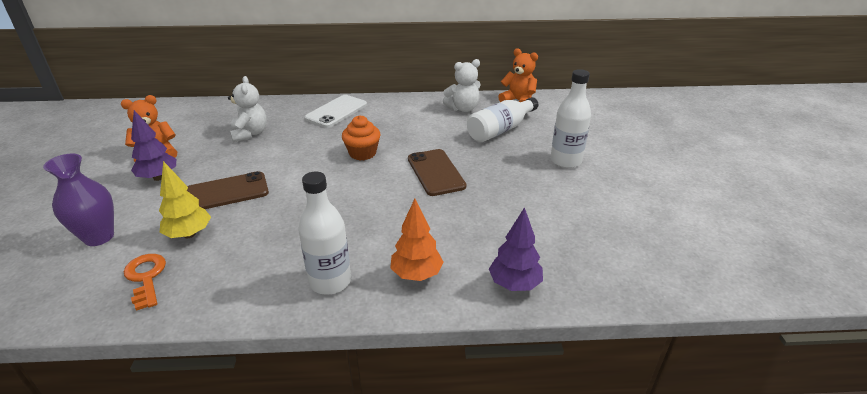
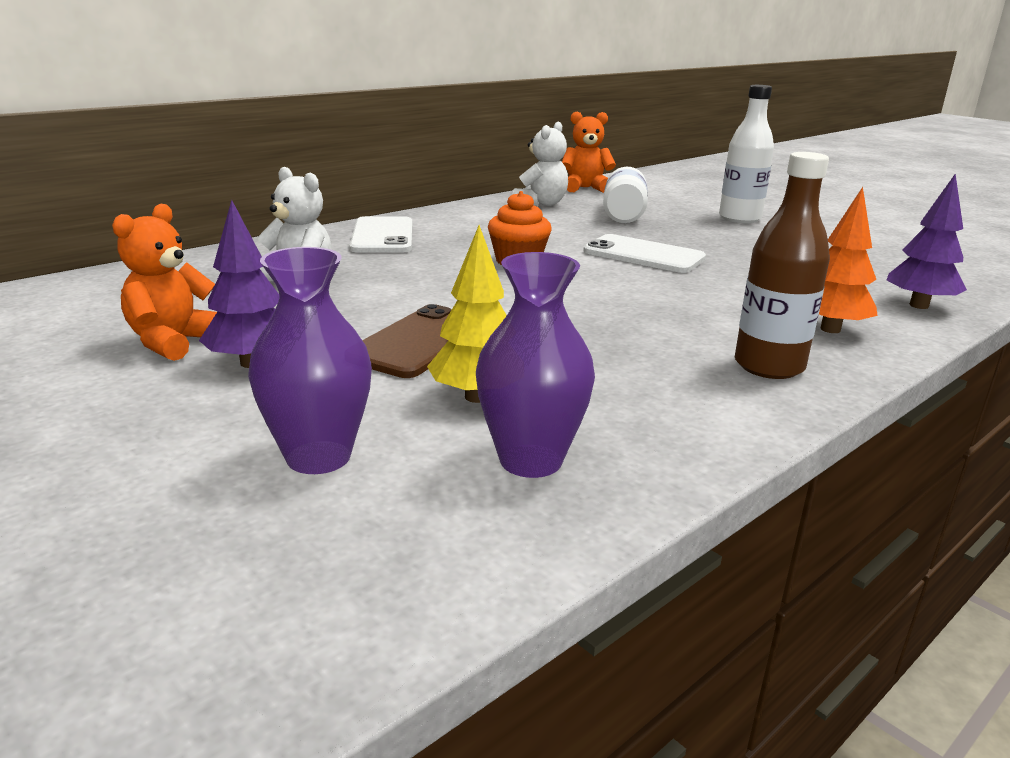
camera: 40 degrees left, 10 degrees down
(146, 277) = (530, 460): orange key -> purple vase
(330, 281) = (769, 366): white bottle -> brown bottle
(435, 172) = (643, 255): brown phone -> white phone

